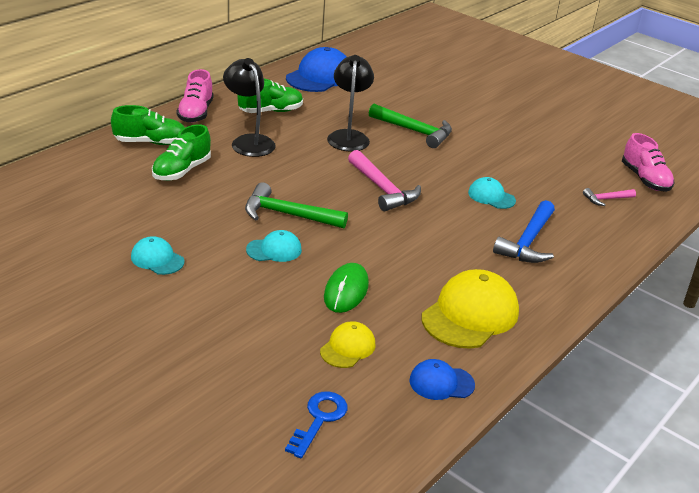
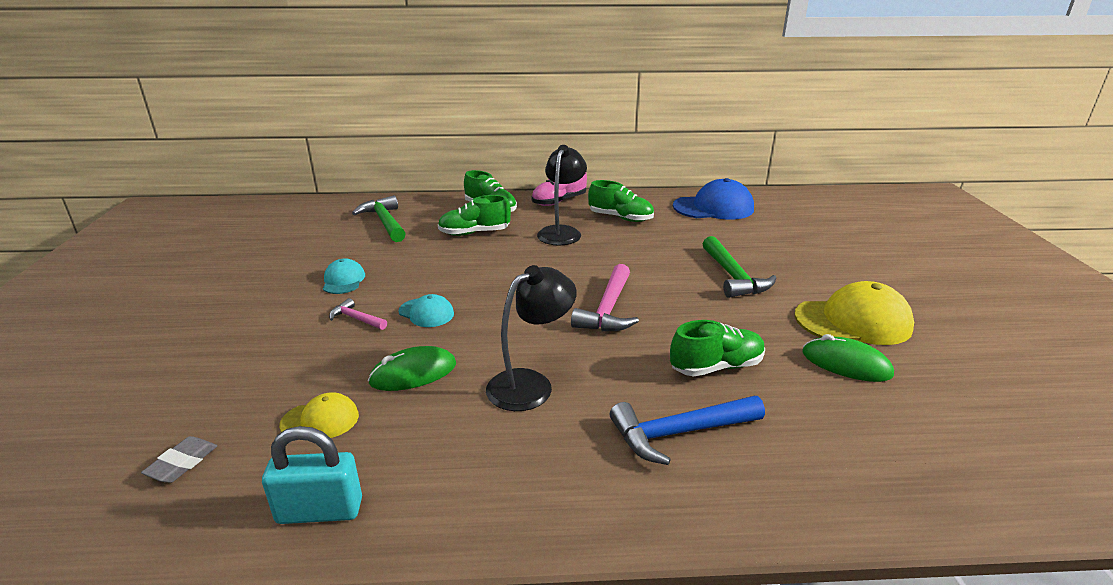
camera: 50 degrees right, 5 degrees down
(287, 214) = (488, 293): green hammer -> green hammer (384, 222)
(319, 419) = (182, 463): blue key -> grey eraser
(348, 136) = (655, 257): black lamp -> black lamp (530, 384)
(441, 383) = (320, 511): blue cap -> turquoise padlock
(470, 314) = (475, 465): yellow cap -> yellow cap (853, 321)
(491, 196) = (716, 367): turquoise cap -> green shoe
(541, 164) = (846, 364): none -> green mouse
(606, 199) = (884, 444): pink hammer -> pink hammer (356, 319)
(645, 179) = (1000, 452): pink shoe -> none

